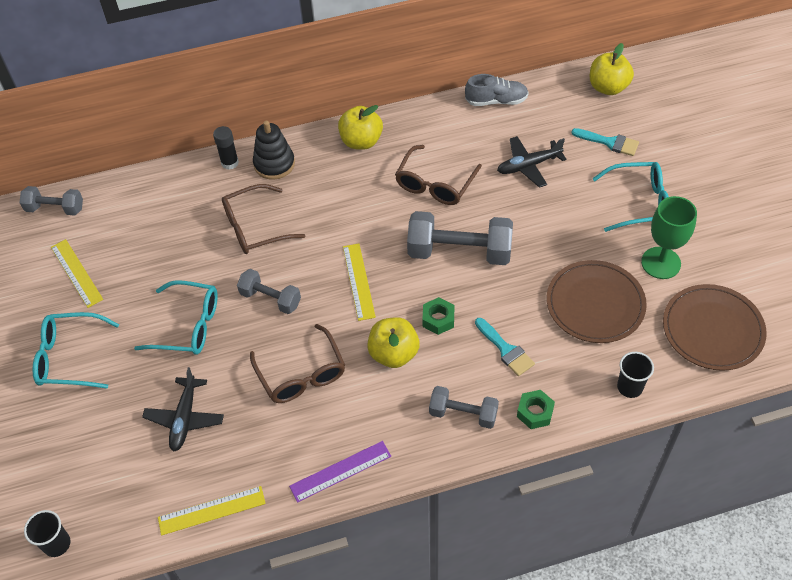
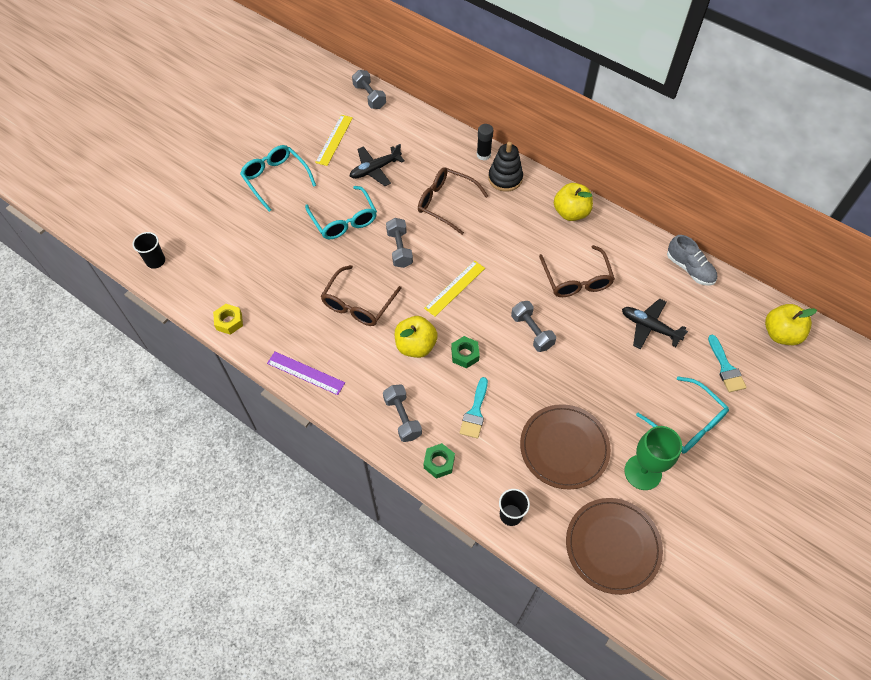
camera: 50 degrees right, 5 degrees up
(185, 418) = (279, 264): black plane -> black plane (375, 169)
(211, 510) = (229, 322): yellow ruler -> yellow nut
(435, 184) = (576, 279): brown glasses -> brown glasses turned 90 degrees counterclockwise
(459, 252) = (532, 331): grey dumbbell -> grey dumbbell, size x0.58

